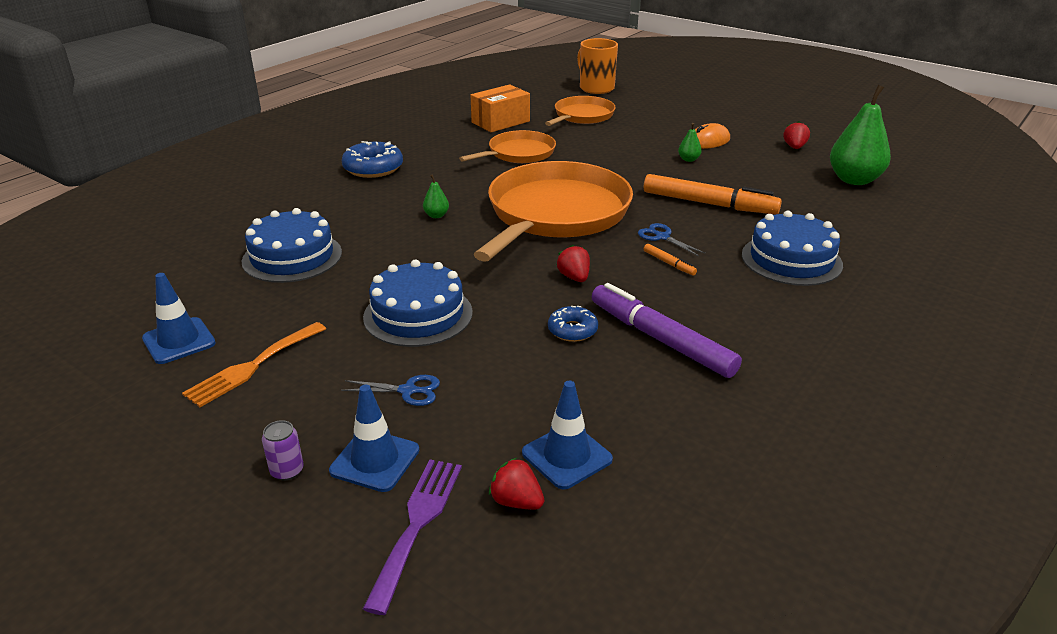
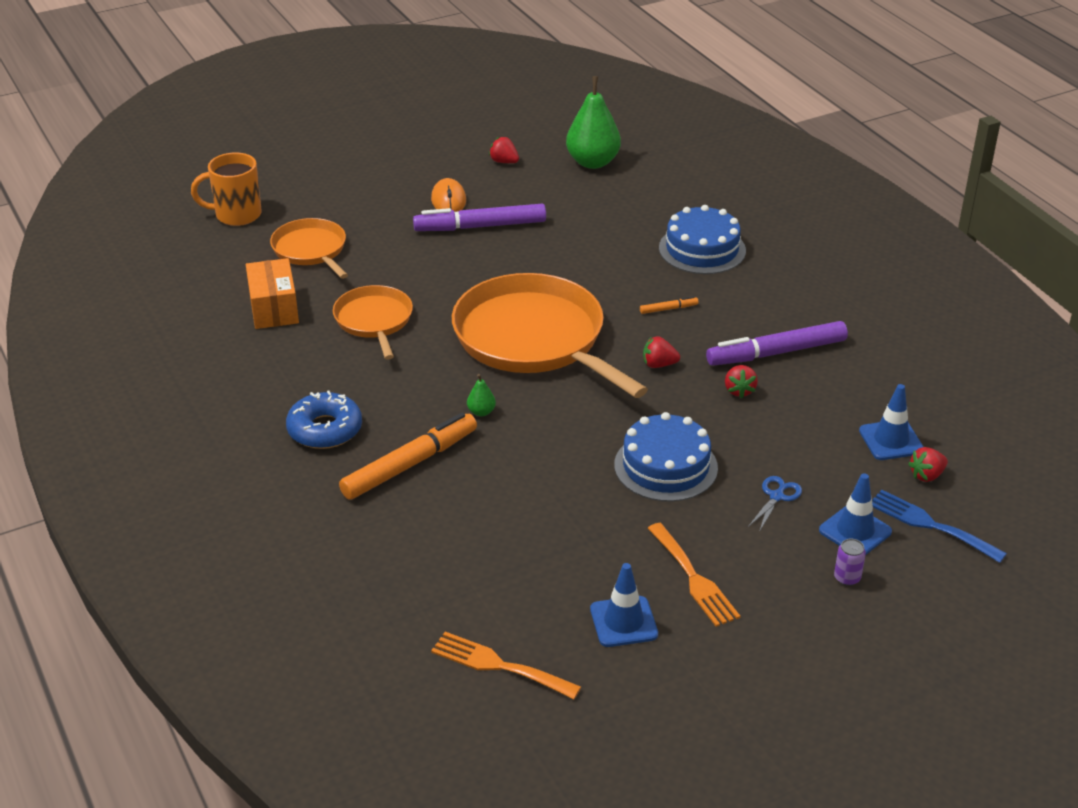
camera: 65 degrees left, 5 degrees up
(112, 294) = (498, 665): none -> orange fork
(292, 257) = (503, 525): blue cake -> none
(417, 524) = (930, 525): purple fork -> blue fork
(572, 330) = (739, 390): blue donut -> red strawberry
(662, 237) = (621, 296): blue scissors -> none
(688, 159) = (480, 226): green pear -> purple marker
(709, 204) = (579, 250): orange marker -> orange marker (410, 464)

